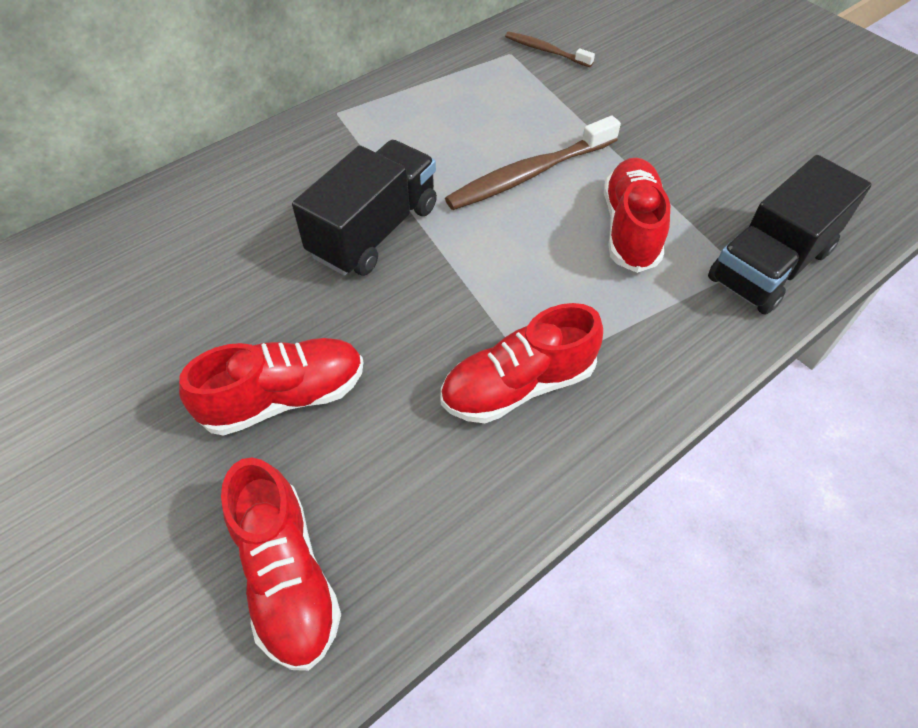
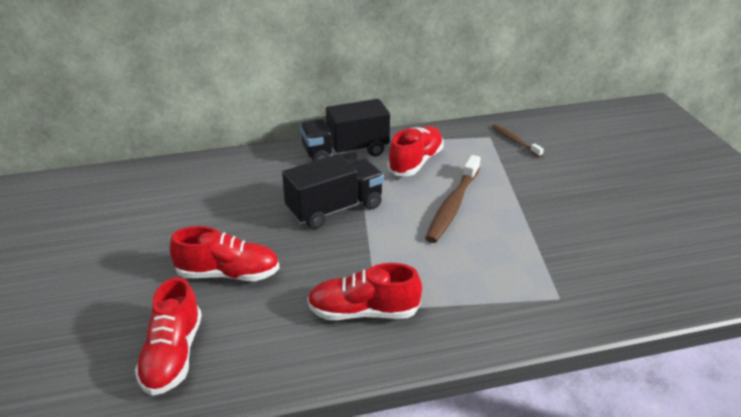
camera: 25 degrees right, 20 degrees down
(529, 174) = (453, 206): brown toothbrush -> brown toothbrush turned 60 degrees counterclockwise
(630, 228) = (499, 253): red shoe -> red shoe (416, 162)
(770, 265) = (583, 302): black truck -> black truck (345, 152)

